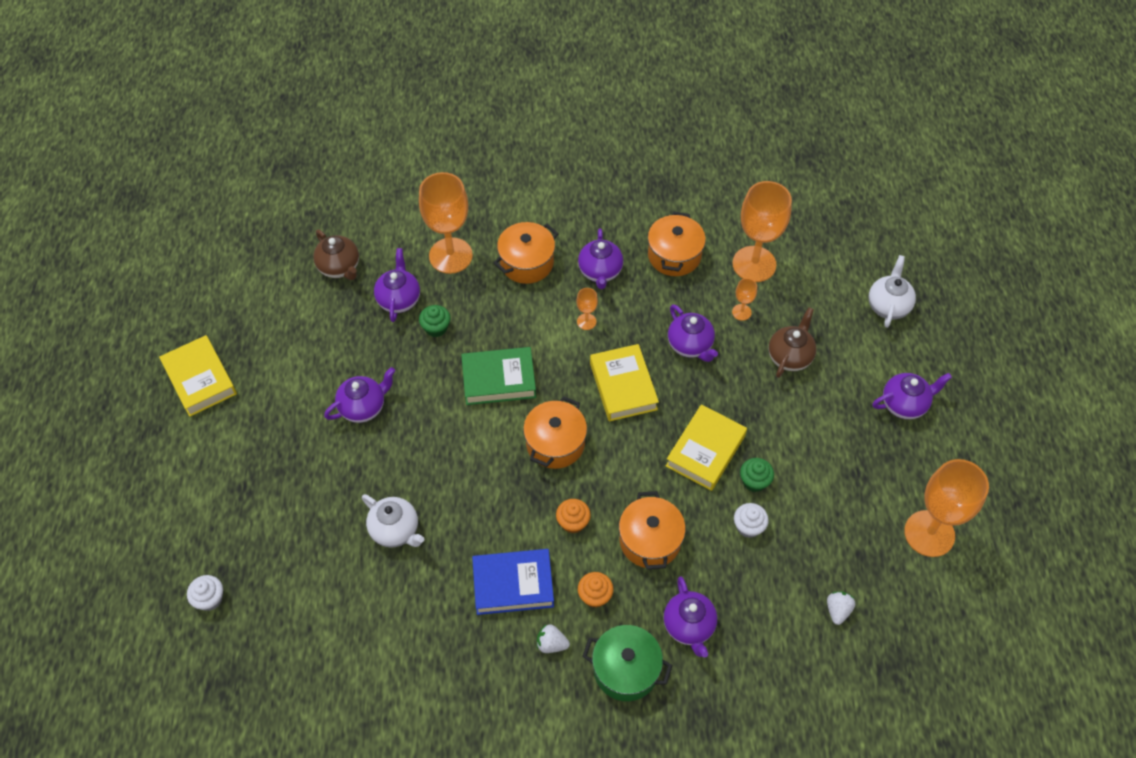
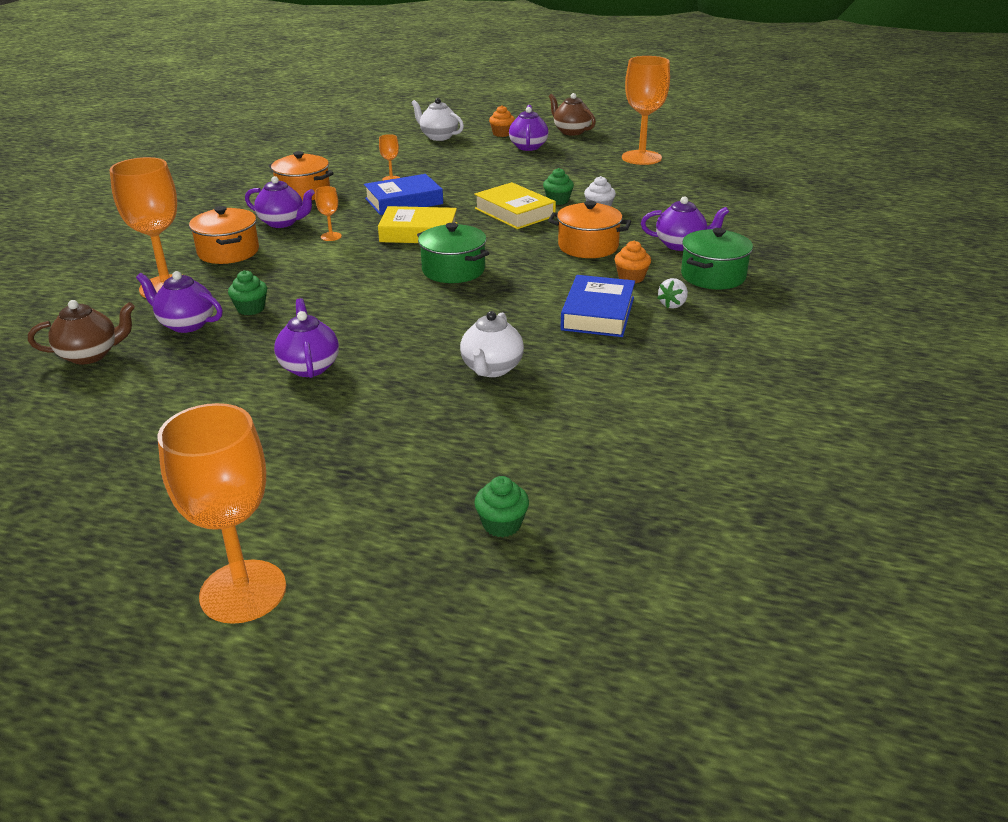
camera: 70 degrees left, 25 degrees down
(200, 379) = (132, 489): yellow book -> none
(210, 599) = (502, 524): white cupcake -> green cupcake
(396, 530) = (491, 369): white teapot -> white teapot turned 135 degrees clockwise
(499, 379) = (353, 285): green book -> none
(555, 443) = (453, 270): orange pot -> green pot
(573, 522) = (547, 275): orange cupcake -> orange cupcake (502, 134)
(690, 345) = (404, 201): purple teapot -> blue book
(754, 264) = (349, 168): orange goblet -> orange goblet (243, 591)
(790, 356) = (451, 171): brown teapot -> brown teapot (571, 131)
(837, 610) = (691, 193): white strawberry -> none

